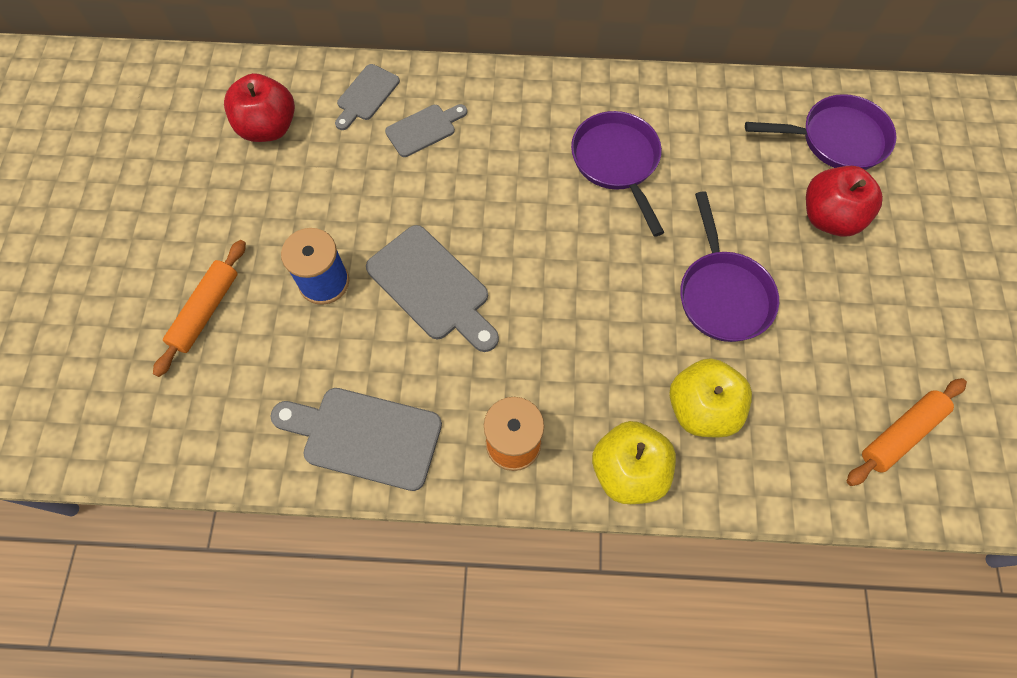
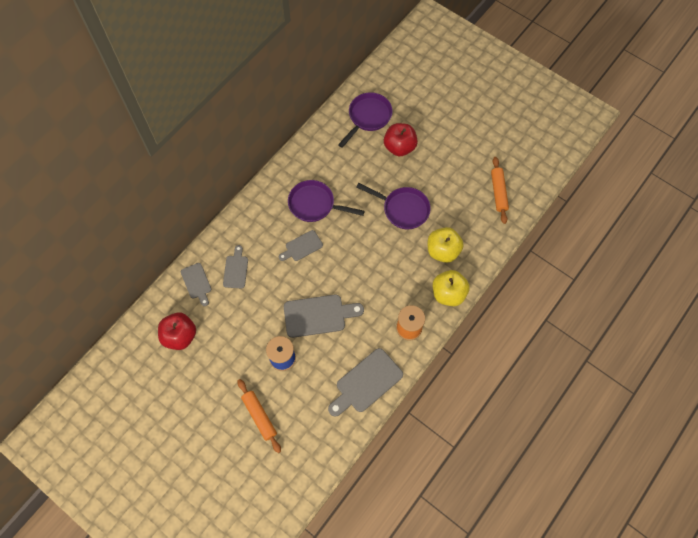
camera: 55 degrees left, 0 degrees up
(531, 190) = (302, 246): none -> grey cutting board

